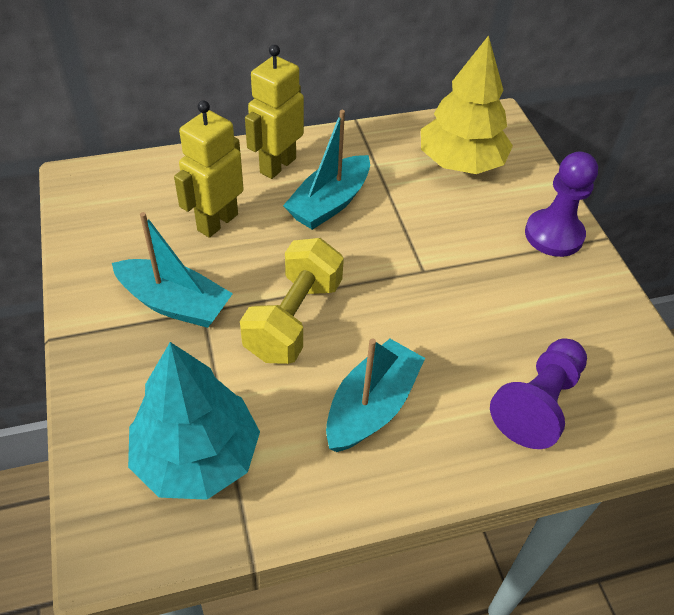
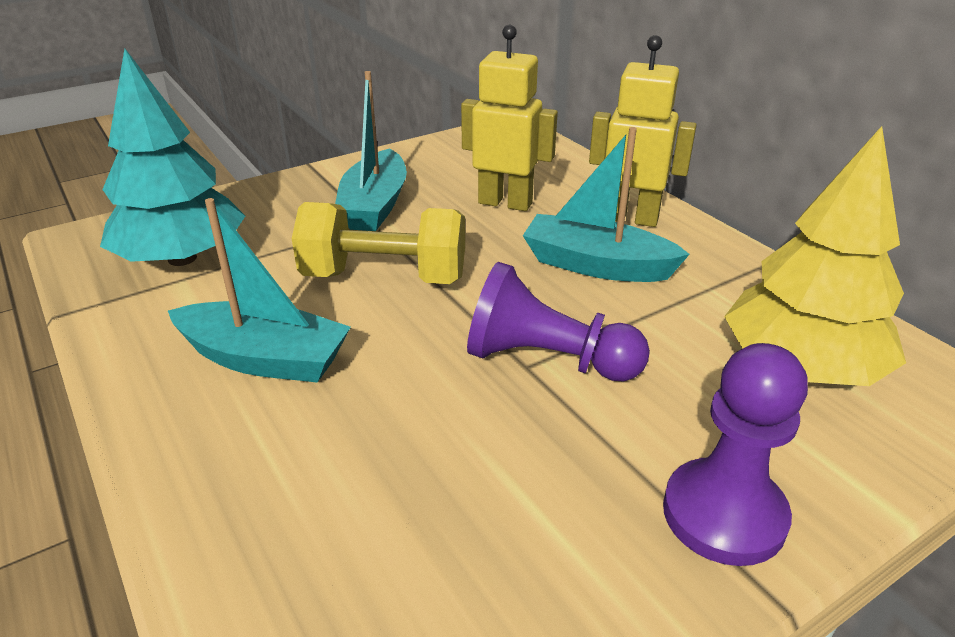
camera: 75 degrees right, 15 degrees down
(538, 403) = (303, 536): purple pawn -> purple pawn (547, 360)

